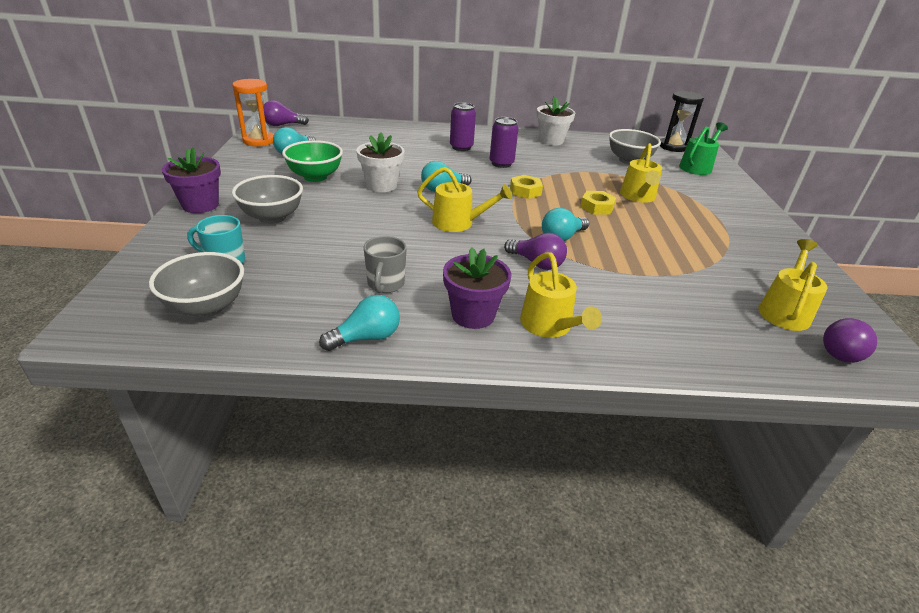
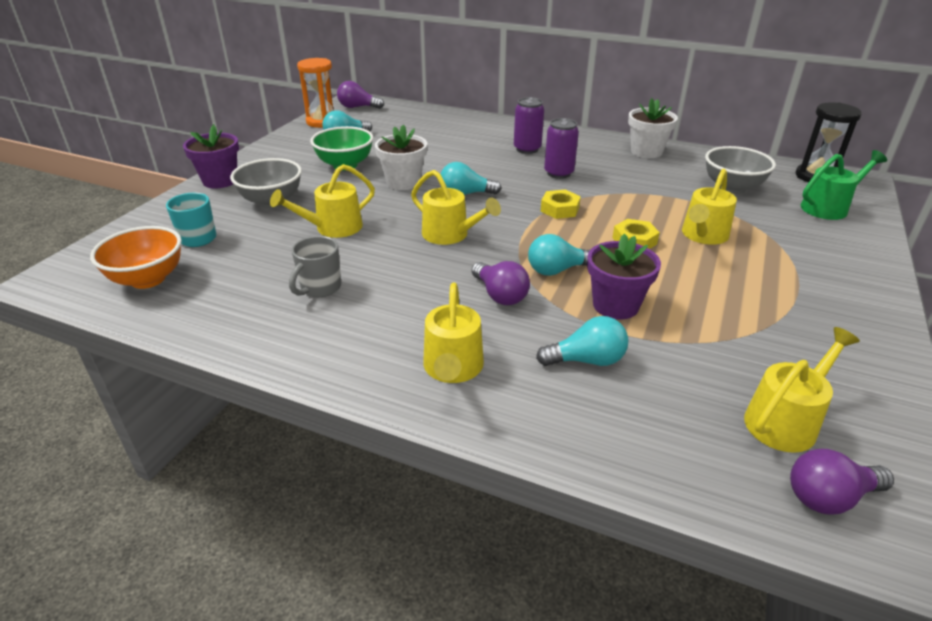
camera: 25 degrees right, 0 degrees up
(206, 307) = (148, 279): grey bowl -> orange bowl
(351, 232) = (332, 228): none -> yellow watering can
(366, 338) = (257, 338): turquoise light bulb -> turquoise light bulb (586, 360)
(473, 315) = (380, 338): purple flower pot -> purple flower pot (615, 305)

